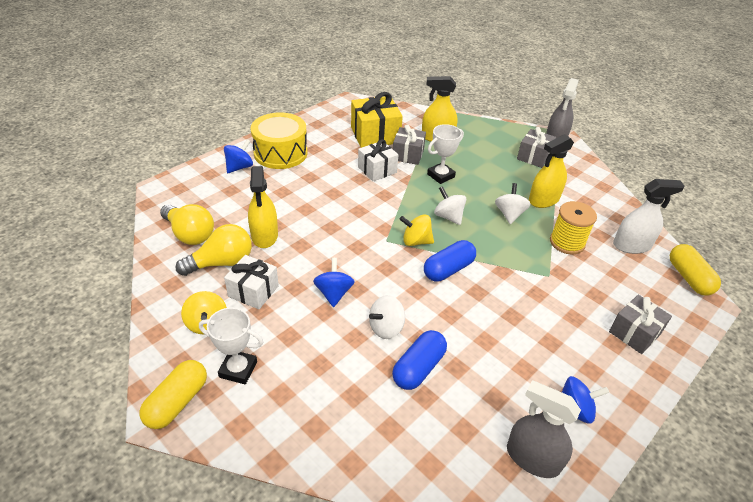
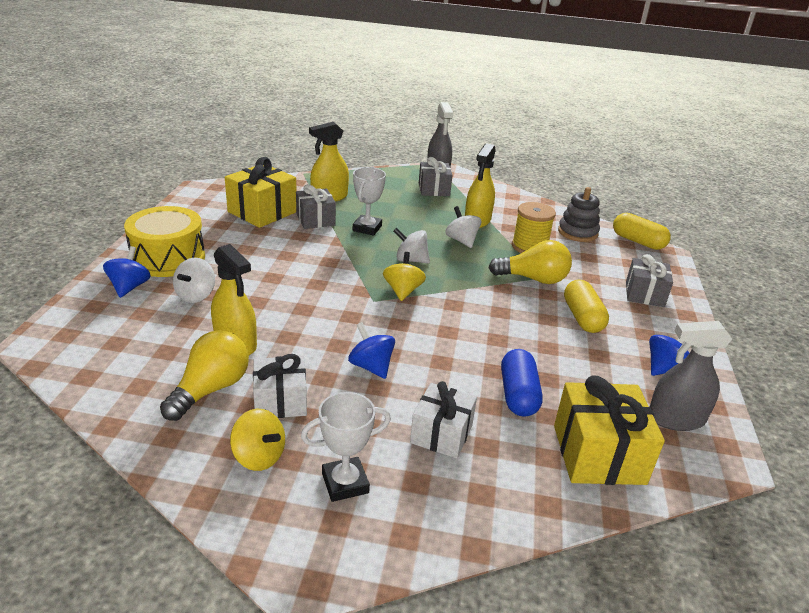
camera: 35 degrees left, 10 degrees down
(177, 402) = (309, 552): yellow capsule -> yellow capsule (582, 317)
(190, 234) = (135, 376): yellow light bulb -> yellow light bulb (533, 279)
(377, 170) = (298, 242): white gift -> white gift (441, 434)
(386, 328) = (454, 375): white spinning top -> white spinning top (196, 295)
(416, 241) = (403, 291): yellow spinning top -> yellow spinning top turned 120 degrees clockwise
(432, 449) = (598, 454): none -> yellow gift
(448, 269) = (457, 303): blue capsule -> none
(632, 245) = (577, 232): white spray bottle -> grey stacking toy

